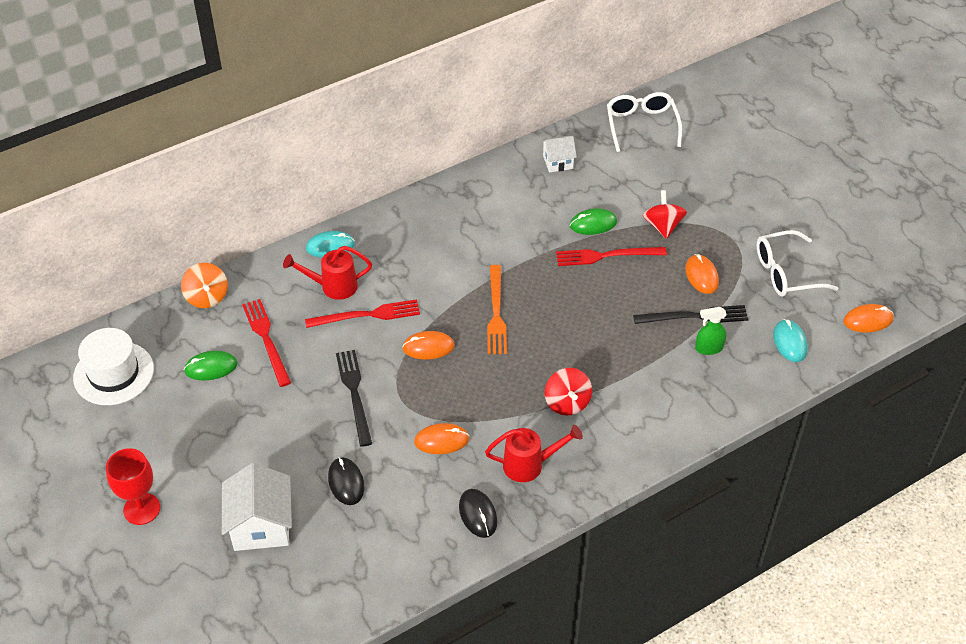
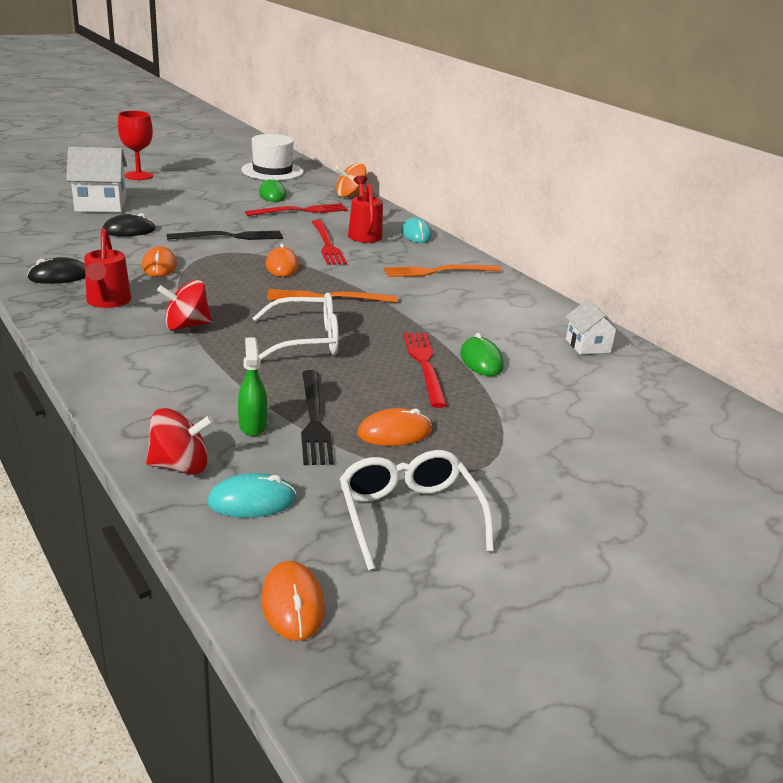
camera: 85 degrees right, 20 degrees down
(425, 236) = (438, 271): none -> orange fork
(641, 125) = (698, 410): white glasses -> white glasses (307, 340)
(662, 226) = (490, 410): red spinning top -> red spinning top (180, 466)

